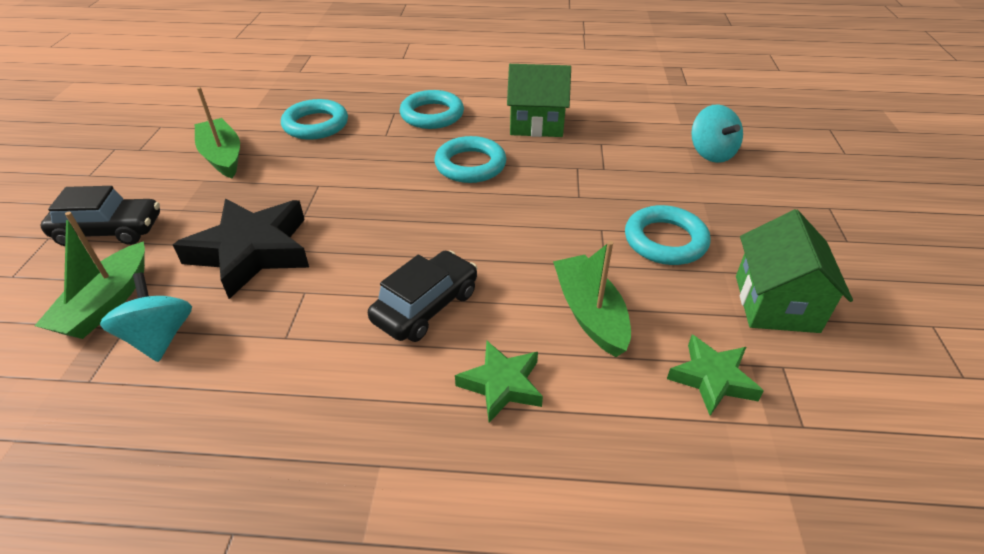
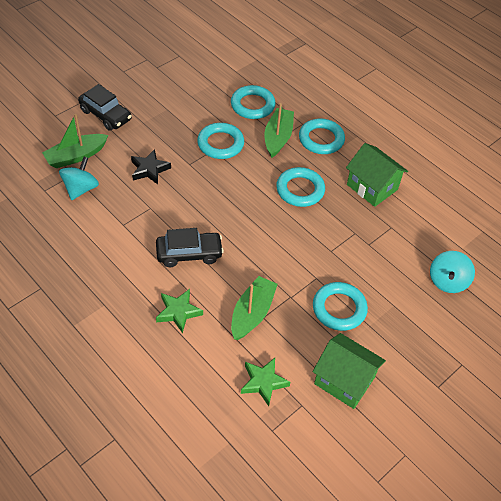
camera: 40 degrees right, 10 degrees up
(222, 156) = (188, 98): green boat -> green boat (278, 138)
(252, 251) = (149, 169): black star -> black star, size x0.56
(320, 175) = (220, 144): none -> turquoise ring
(776, 303) = (344, 380): green house -> green house turned 75 degrees clockwise

